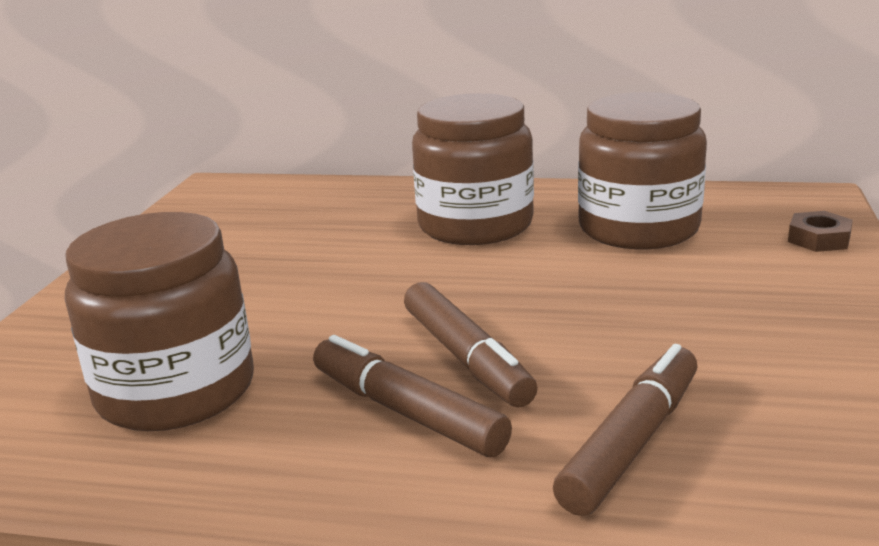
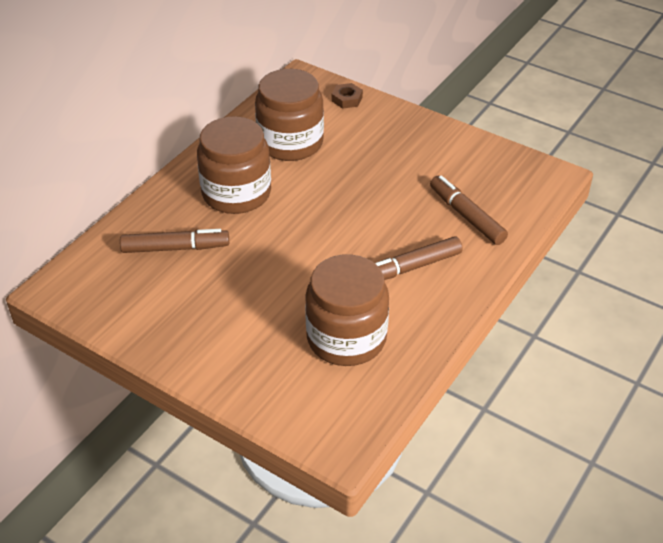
camera: 70 degrees left, 20 degrees up
(466, 358) = (379, 238): brown marker -> brown marker (175, 248)

